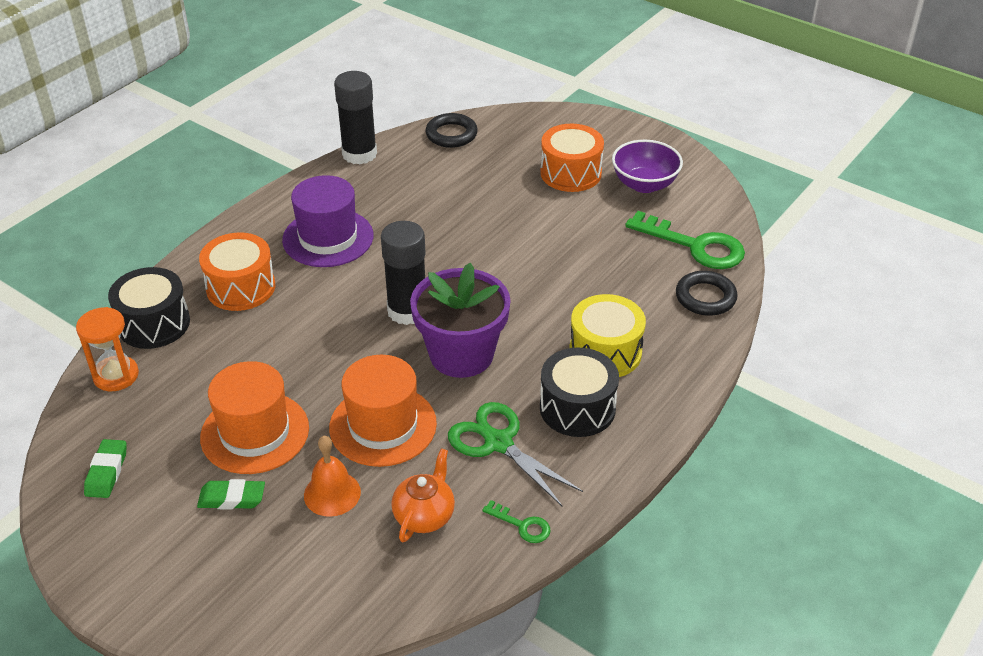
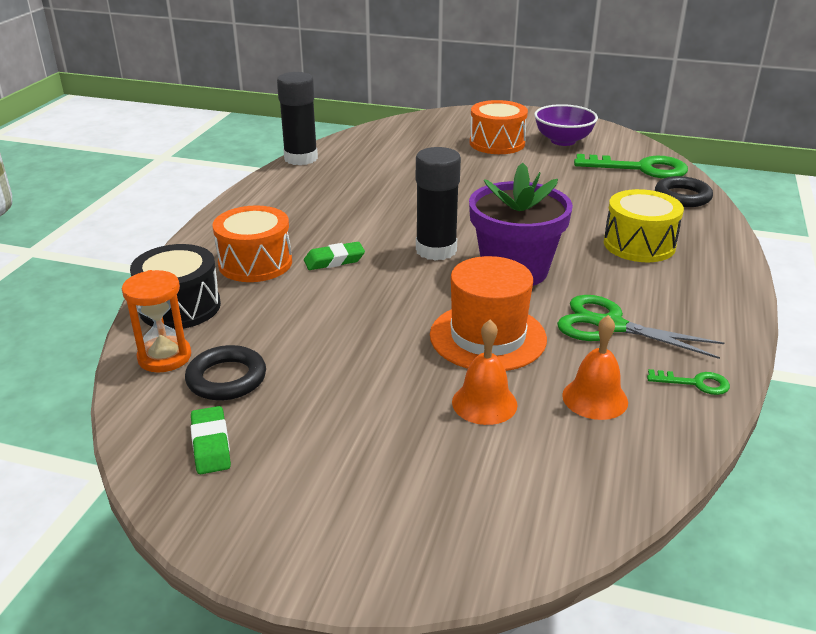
camera: 20 degrees left, 10 degrees down
(232, 498) = (378, 433): green eraser -> green eraser (334, 260)
(255, 432) = (359, 371): orange hat -> none
(328, 238) = (316, 215): purple hat -> none
(424, 515) = (595, 398): orange teapot -> orange bell
(451, 134) = (374, 136): black ring -> black ring (226, 378)
(577, 408) = (655, 286): black drum -> none

